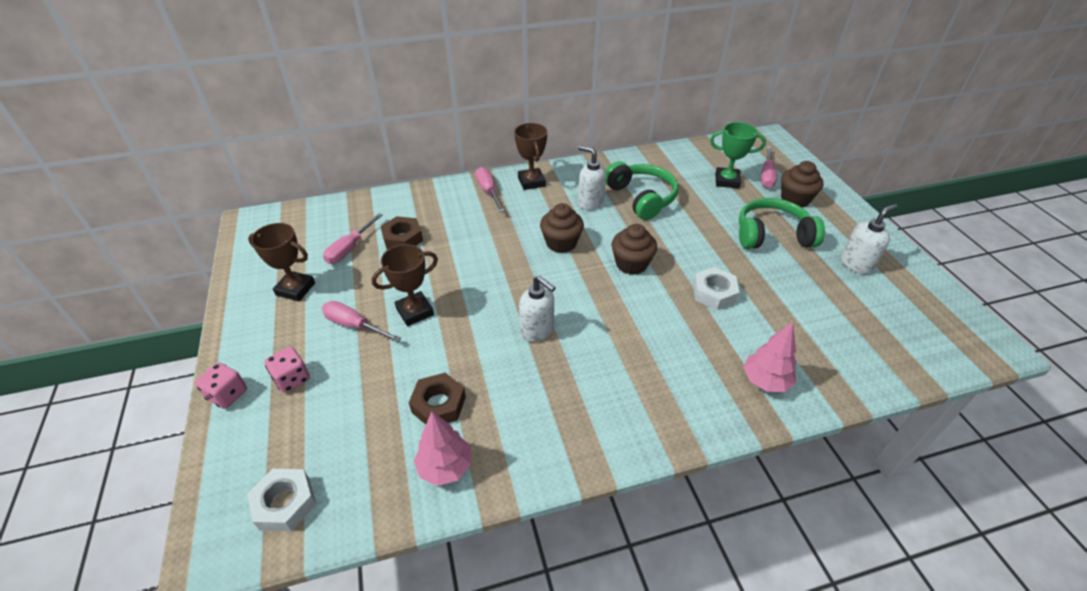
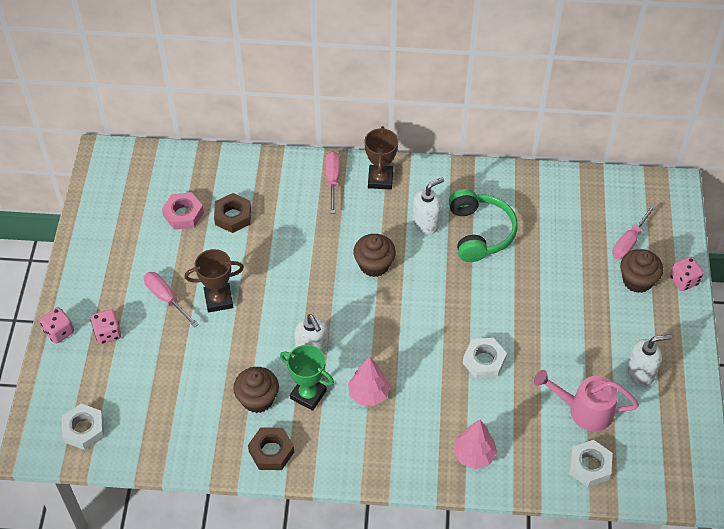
camera: 20 degrees right, 10 degrees up
(295, 289) = (128, 246): brown trophy -> none
(350, 248) = (183, 214): pink screwdriver -> pink nut
(438, 404) = (209, 390): brown nut -> brown nut (271, 451)
(445, 467) = (198, 440): pink tree -> pink tree (368, 394)
(590, 202) = (426, 223): white soap dispenser -> white soap dispenser turned 90 degrees clockwise
(631, 264) = (427, 308): brown cupcake -> brown cupcake (257, 399)
(727, 181) = (582, 236): green trophy -> green trophy (308, 394)
(772, 235) = (582, 316): green headphones -> none
(830, 190) = (684, 280): none -> pink dice
(834, 307) = (583, 410): none -> pink watering can
(882, 356) = (589, 466): none -> white nut

